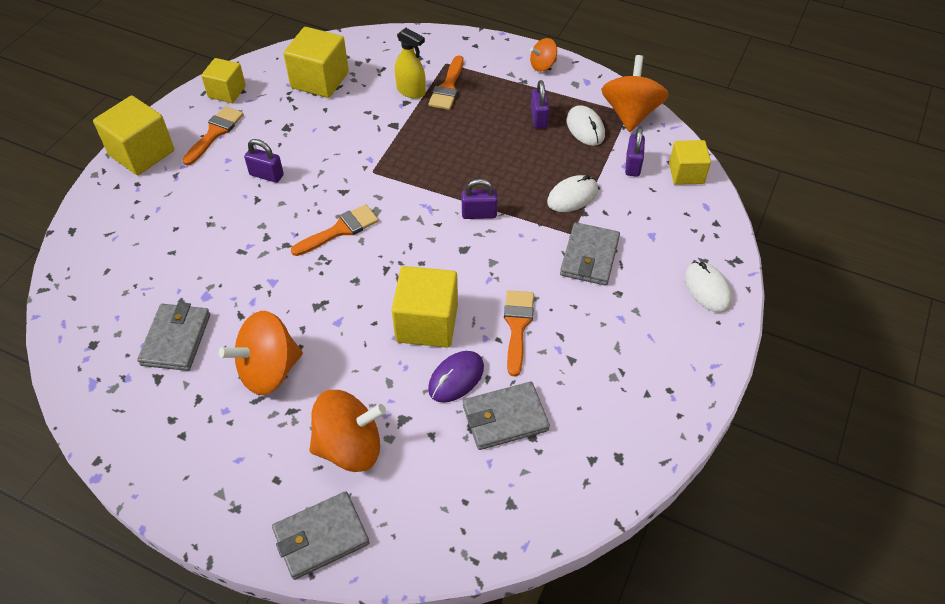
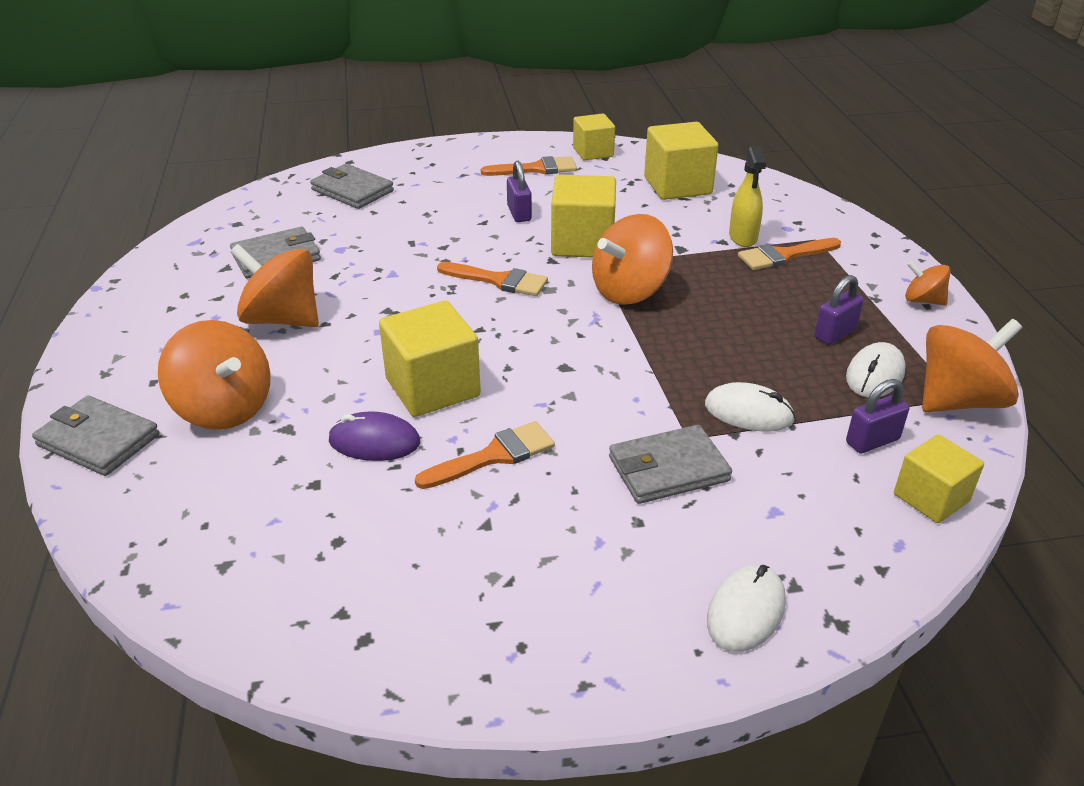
camera: 55 degrees right, 15 degrees down
(142, 153) = (469, 150): yellow cube -> yellow cube (582, 243)
(416, 175) = (630, 291): none -> orange spinning top
(479, 214) = (629, 355): purple padlock -> none
(505, 418) = (348, 505): grey wallet -> grey wallet (352, 190)

